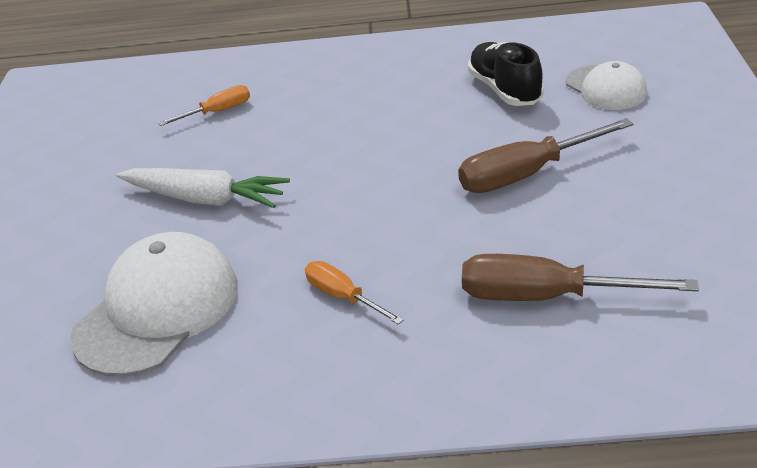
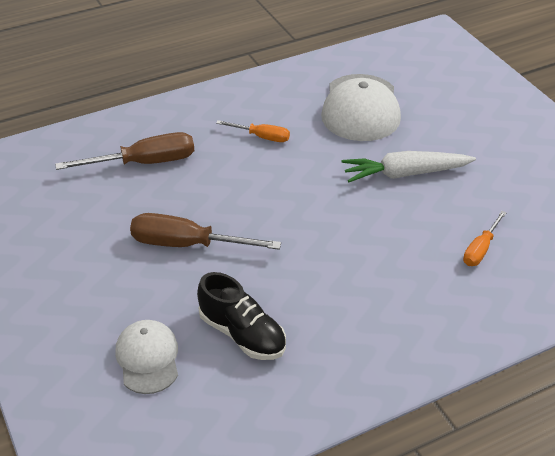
camera: 150 degrees right, 5 degrees up
(526, 174) = (187, 244): brown screwdriver -> brown screwdriver turned 120 degrees counterclockwise
(606, 88) = (148, 358): white cap -> white cap turned 45 degrees clockwise

